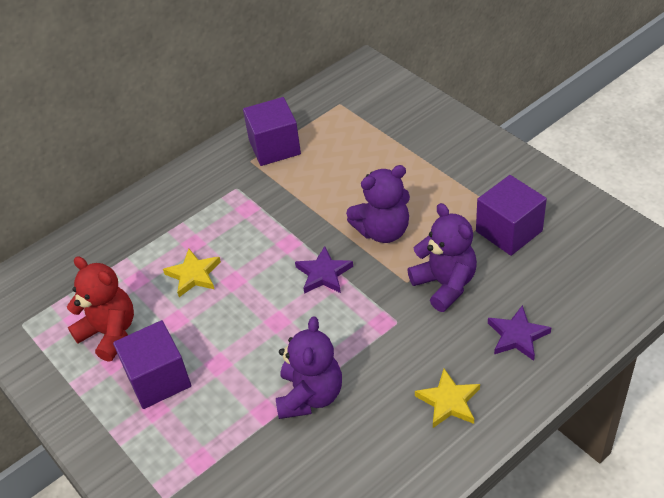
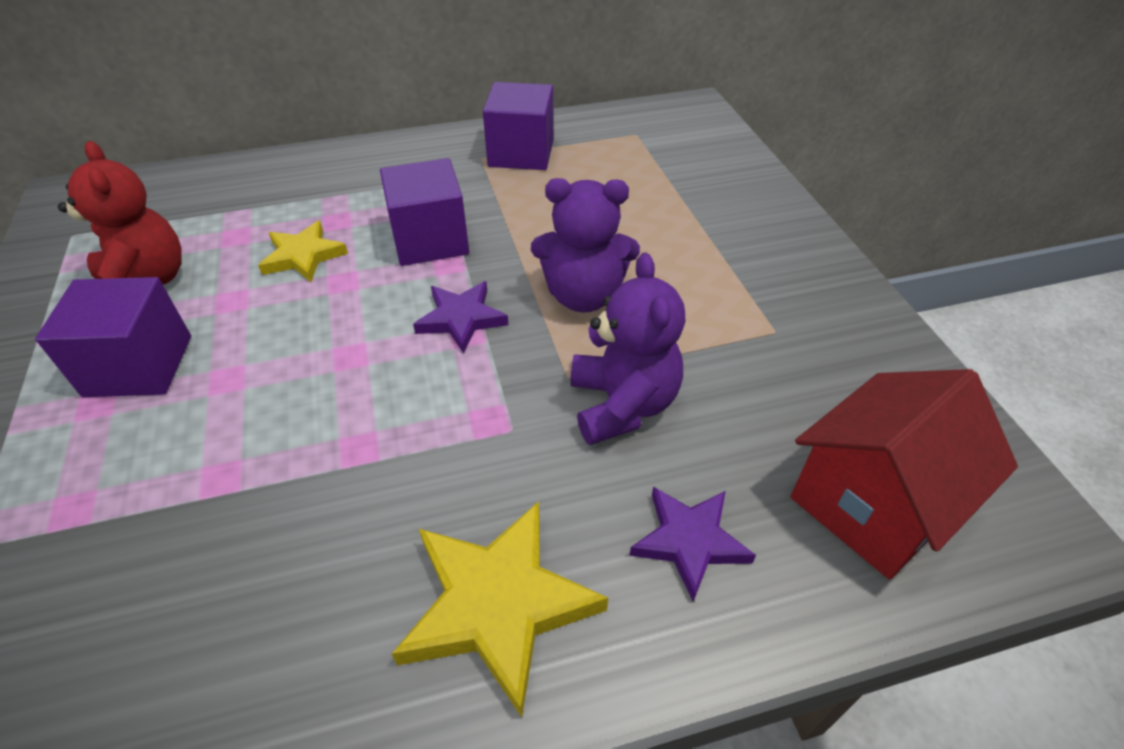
camera: 20 degrees right, 0 degrees up
(310, 395) = (300, 485): purple teddy bear -> none
(449, 401) = (498, 604): yellow star -> yellow star, size x1.61
(509, 231) = (772, 366): purple cube -> purple cube (430, 240)
(590, 282) = (872, 504): none -> red house

